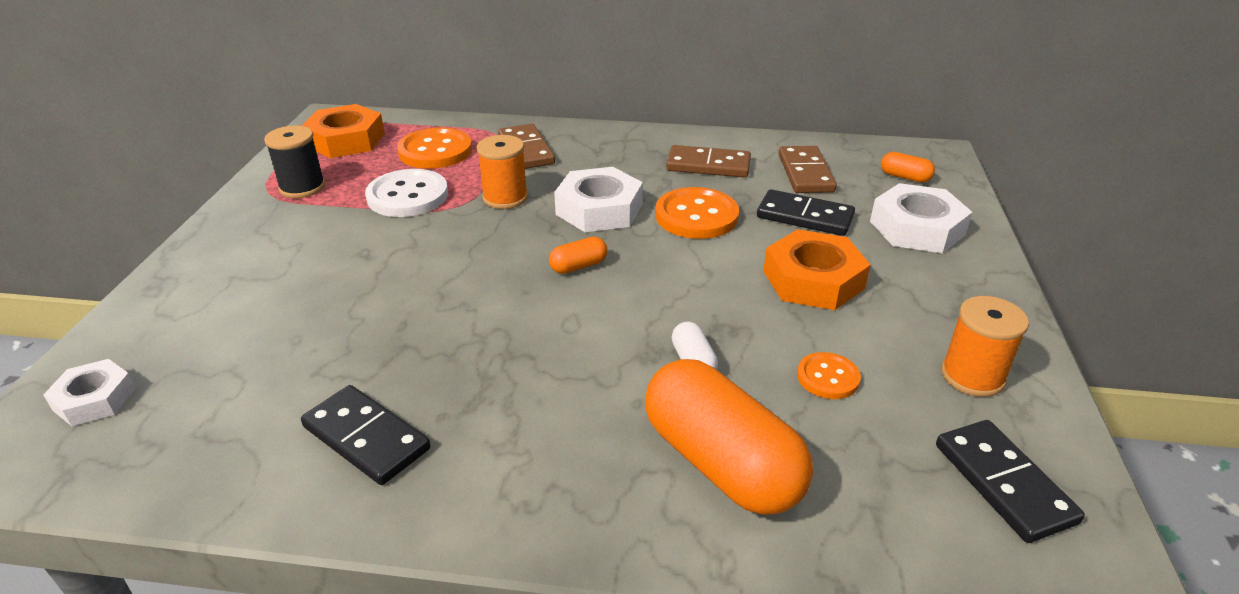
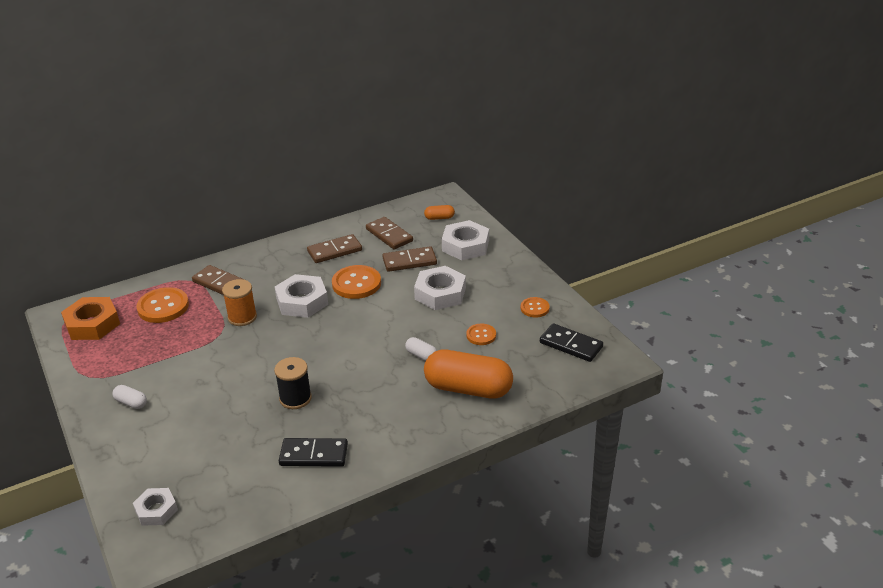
camera: 35 degrees left, 0 degrees up
(264, 241) = (131, 403): none -> white capsule
(302, 187) = (108, 364): black spool -> black spool (295, 398)
(407, 196) = (183, 341): white button -> none
(578, 266) = (324, 336): orange capsule -> none
(804, 217) = (409, 261): black domino -> brown domino
(813, 280) = (440, 293): orange nut -> white nut
(972, 376) = (534, 308): orange spool -> orange button

